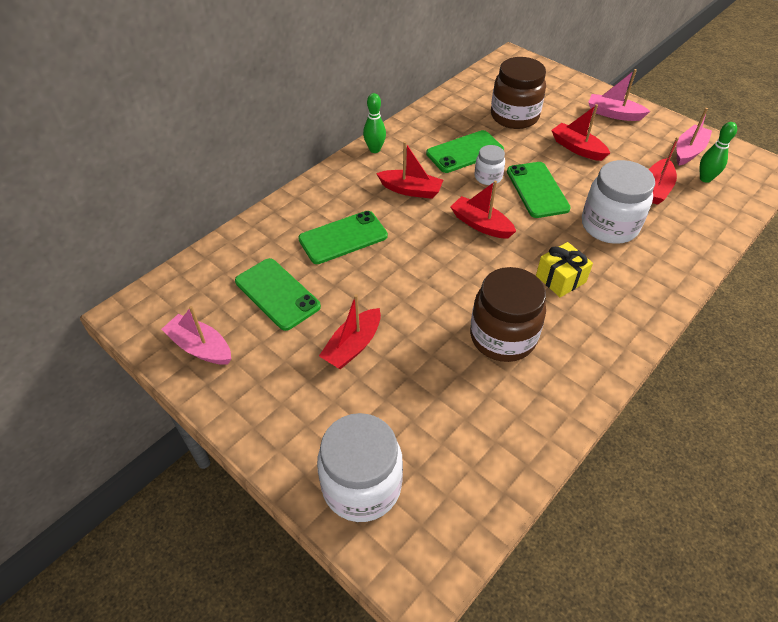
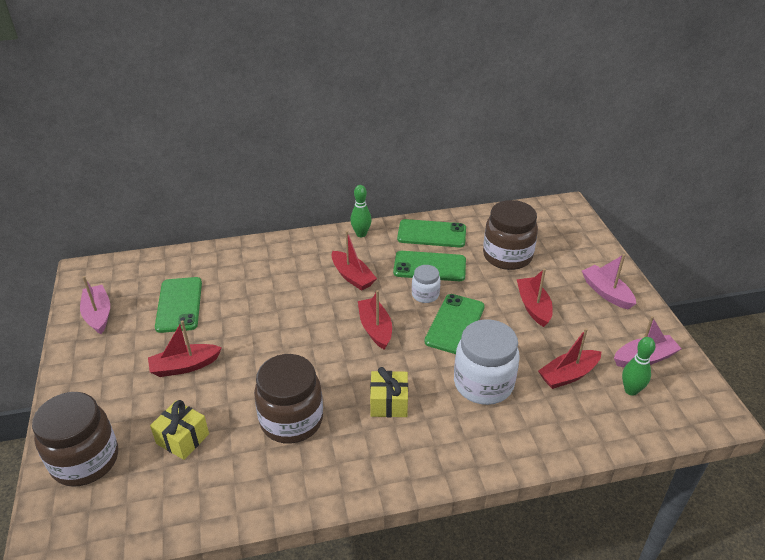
camera: 35 degrees right, 10 degrees down
(343, 237) = (264, 288): green phone -> green phone (431, 234)
(361, 486) = (85, 460): white jar -> brown jar
(429, 409) = (182, 439): none -> yellow gift

